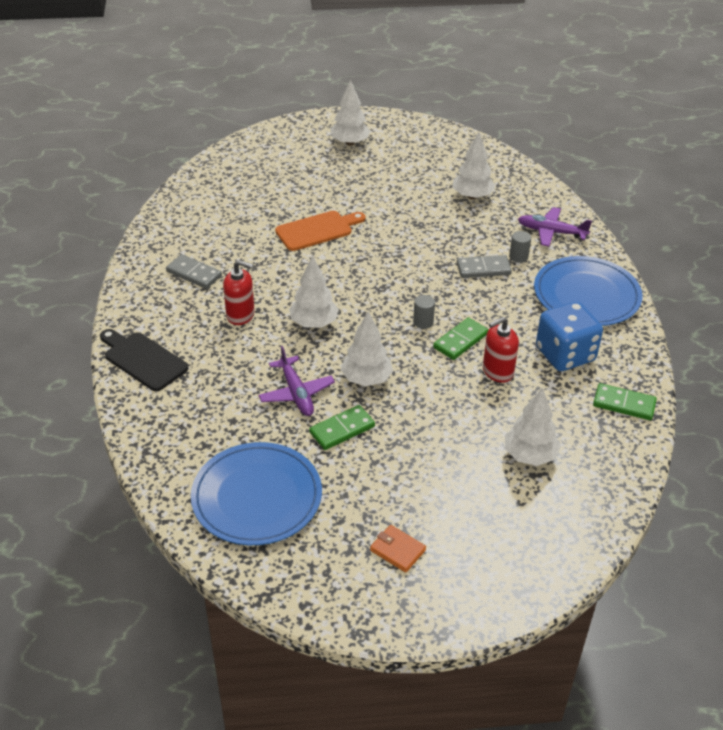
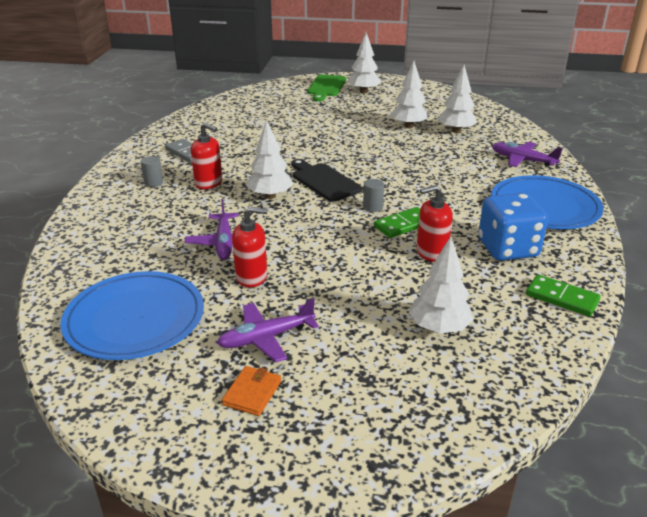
camera: 15 degrees right, 10 degrees down
(143, 360) = (104, 202): black cutting board -> black cutting board (323, 181)
(303, 140) = (326, 87): none -> green cutting board
(317, 230) = (308, 138): orange cutting board -> none
(342, 430) = (251, 277): green domino -> red soap dispenser
(366, 379) = (297, 241): white tree -> white tree (408, 126)
(385, 494) = (266, 338): none -> purple plane
(397, 550) = (252, 393): orange wallet -> orange wallet turned 60 degrees clockwise
(483, 269) = (447, 177): grey domino -> none
(518, 257) = (484, 173): grey cylinder -> grey cylinder (153, 183)

